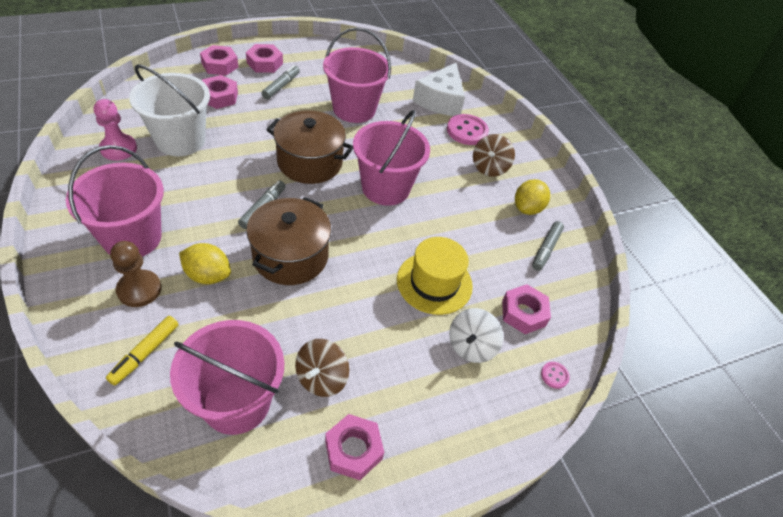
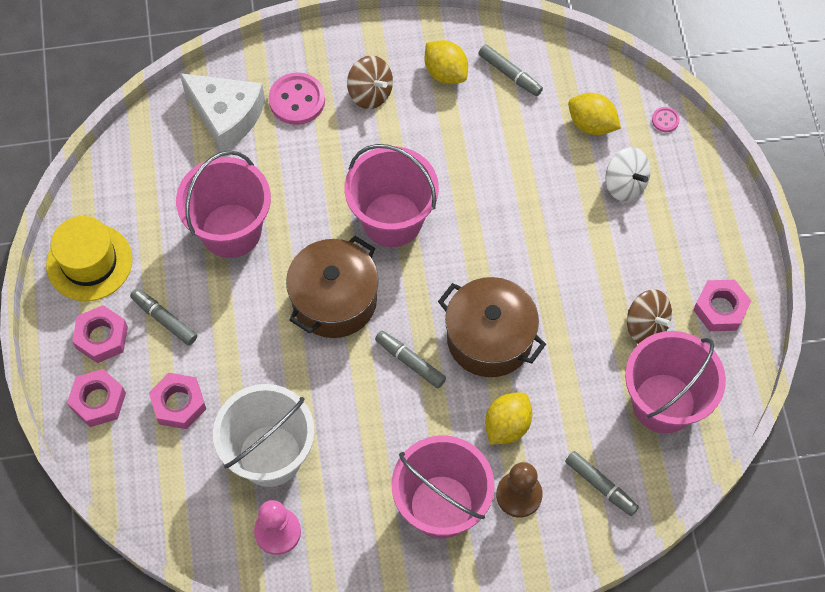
camera: 70 degrees left, 15 degrees up
(145, 353) = (600, 486): yellow marker -> grey marker
(434, 282) = (543, 199): yellow hat -> yellow hat (89, 262)
(523, 313) = (591, 124): pink nut -> yellow lemon

